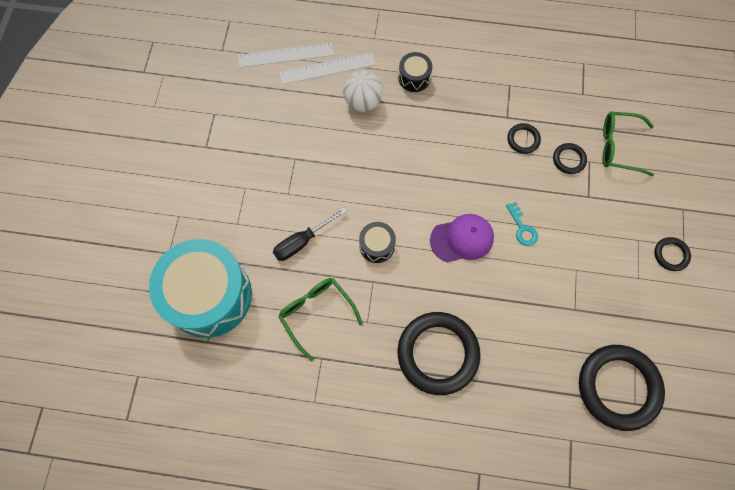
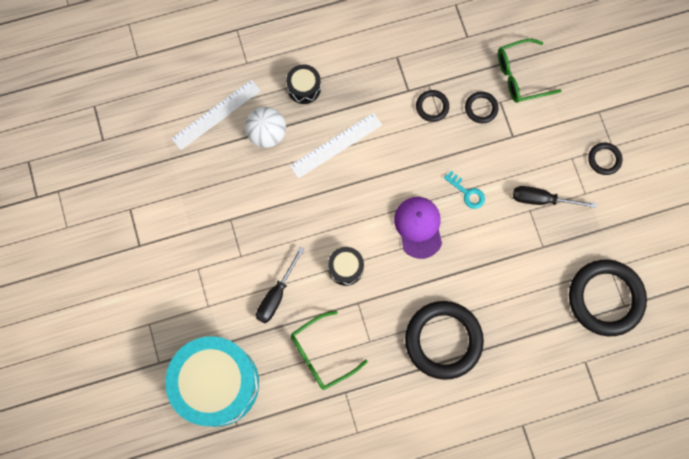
camera: 25 degrees left, 5 degrees up
(285, 55) = (169, 118): white ruler -> white ruler (336, 145)
(316, 313) = (321, 354): green glasses -> green glasses turned 60 degrees counterclockwise
(462, 239) = (418, 227): purple cap -> purple cap turned 60 degrees counterclockwise
(593, 265) = (542, 200): none -> black screwdriver

